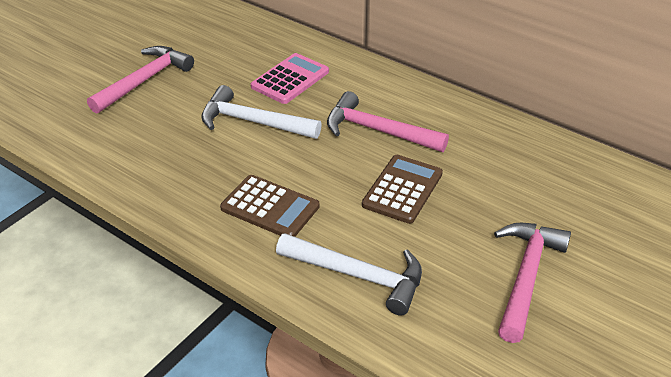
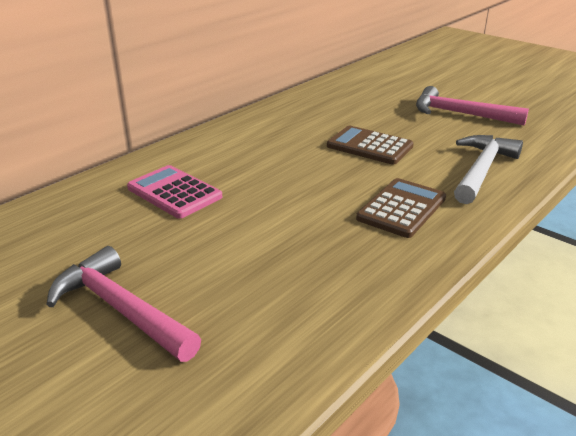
camera: 85 degrees left, 10 degrees down
(252, 122) = (253, 217): white hammer -> none
(377, 131) = (283, 151): pink hammer -> none

